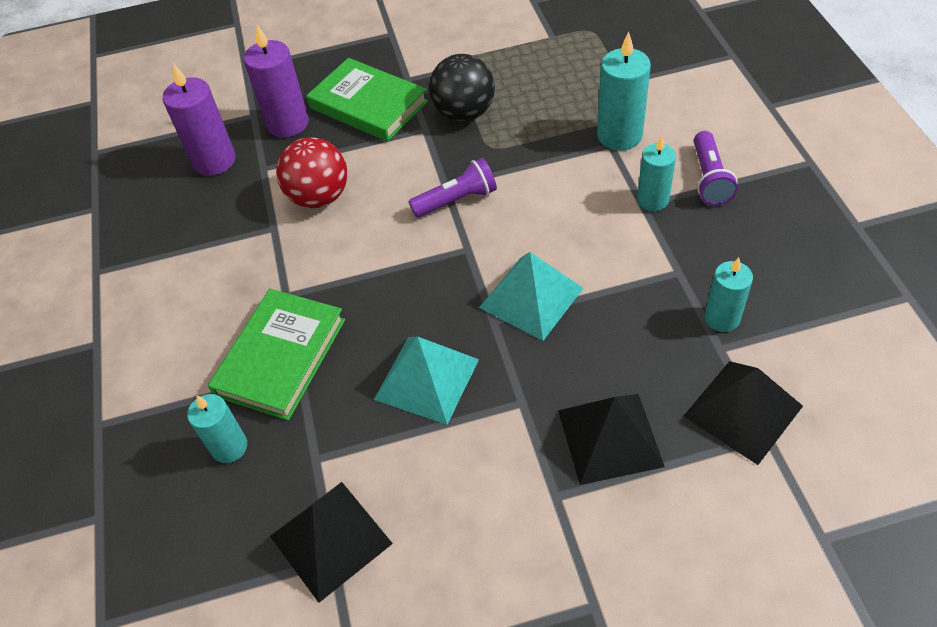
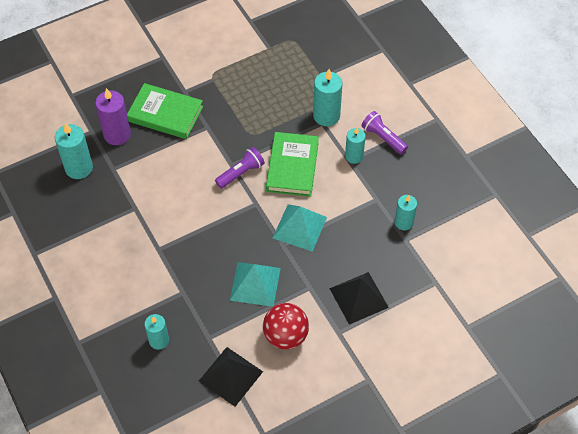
camera: 20 degrees left, 5 degrees up
(214, 161) = (79, 168): purple candle -> turquoise candle
(281, 357) = (169, 286): green book -> green book (292, 166)
(319, 197) = (156, 183): red ball -> red ball (285, 336)
(464, 113) = (228, 112): black ball -> none
(709, 178) = (383, 138): purple flashlight -> purple flashlight turned 150 degrees clockwise
(743, 411) = (422, 271): black pyramid -> none

